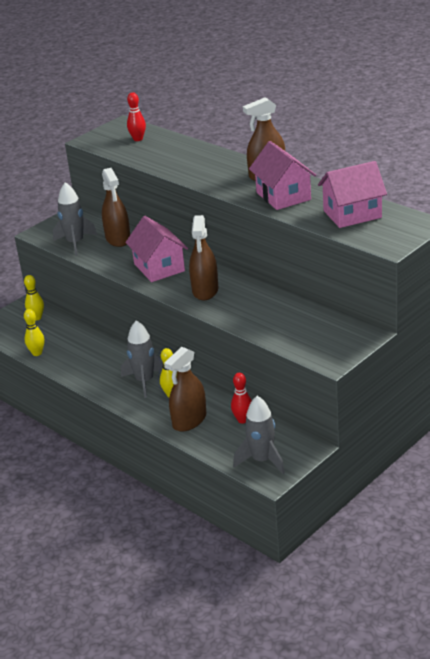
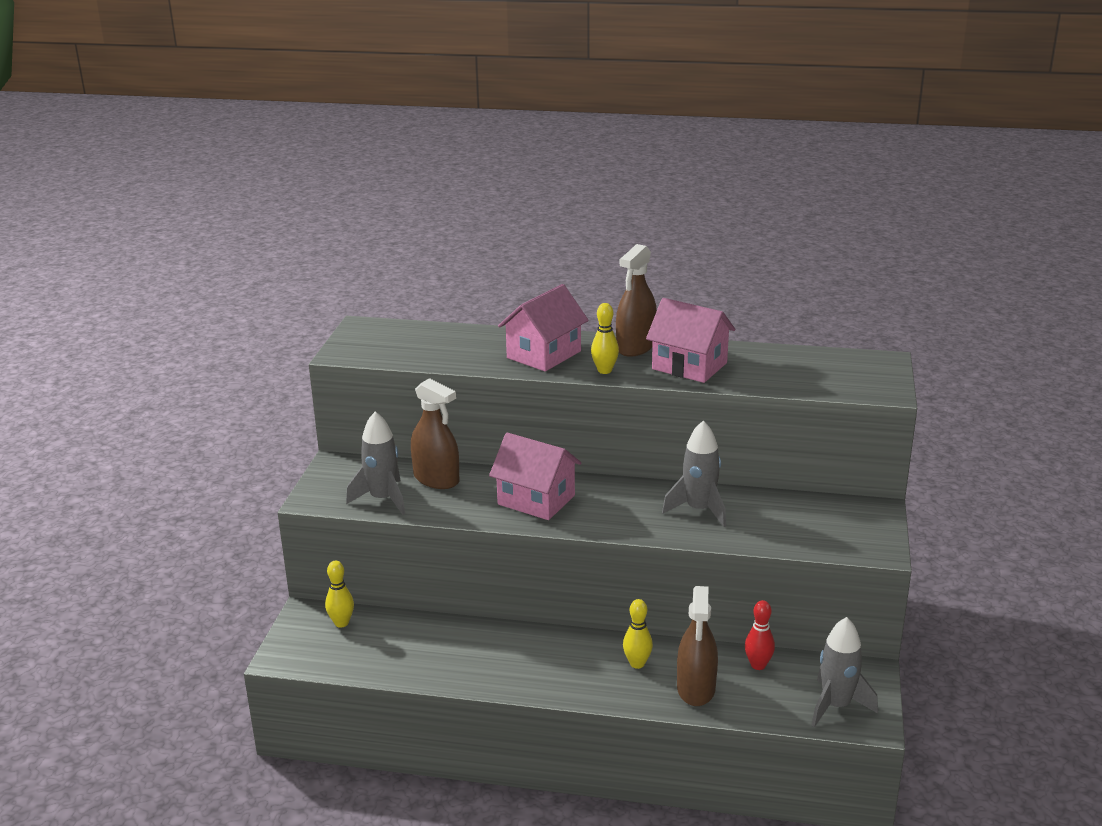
camera: 35 degrees left, 5 degrees down
(37, 353) = (394, 670): yellow bowling pin -> yellow bowling pin (604, 370)
(138, 139) = (409, 339): red bowling pin -> none
(145, 381) = (584, 658): grey rocket -> grey rocket (699, 510)
(205, 290) = (629, 511): brown spray bottle -> none
(352, 214) = (795, 368): pink house -> pink house (544, 354)

